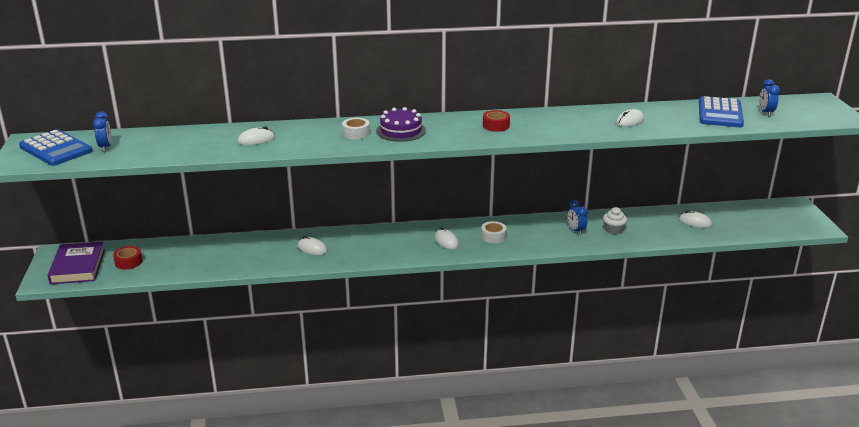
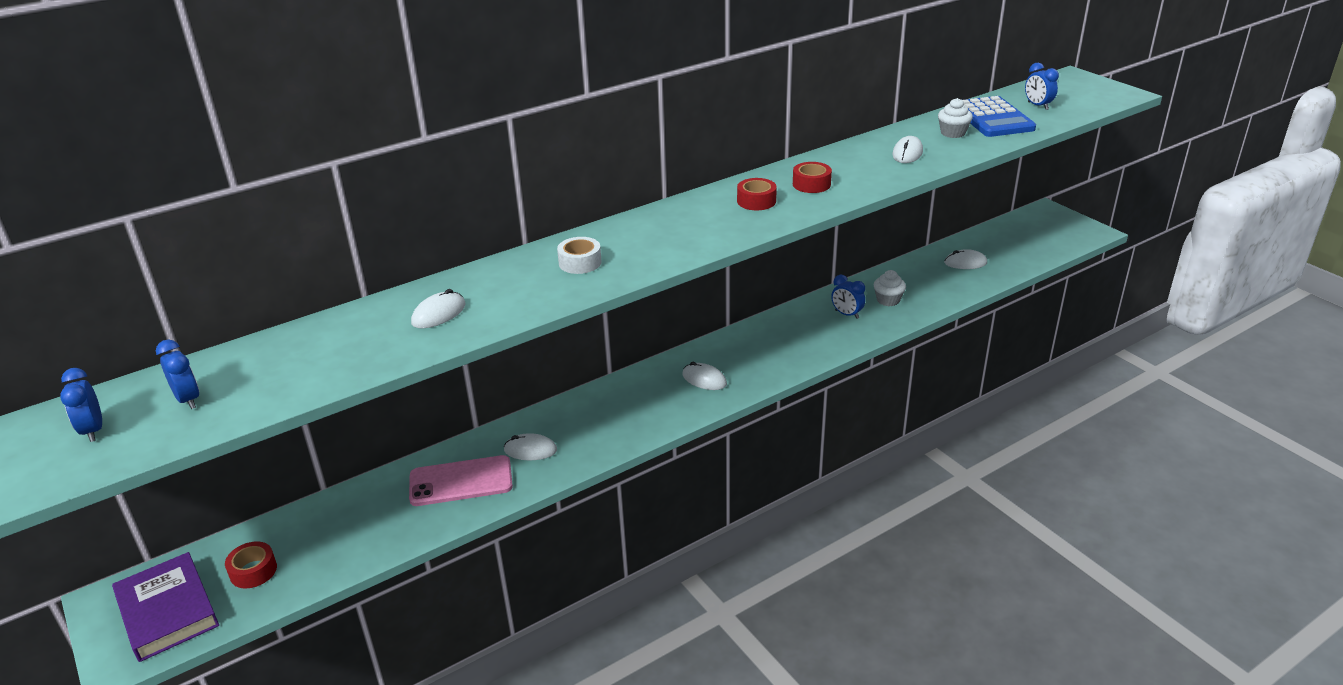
camera: 25 degrees left, 5 degrees up
(55, 149) = (93, 430): blue calculator -> blue clock
(262, 252) = (461, 481): none -> pink phone
(401, 131) = (639, 241): purple cake -> none
(493, 236) = (756, 353): white tape -> none
(542, 124) = (811, 184): none -> red tape
(678, 116) = (953, 133): none -> white cupcake

